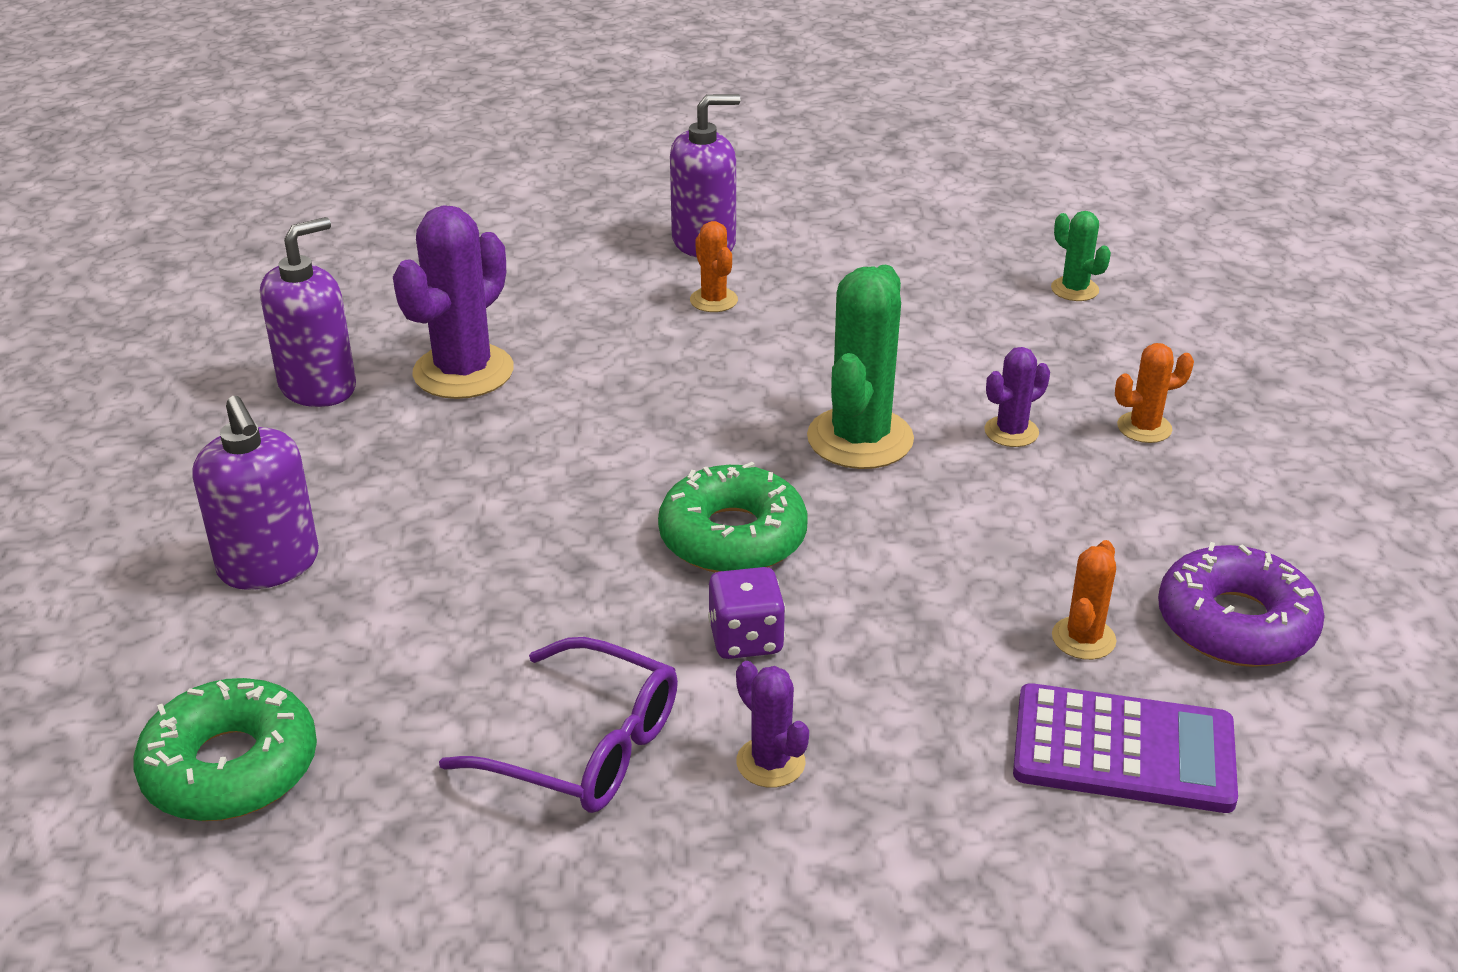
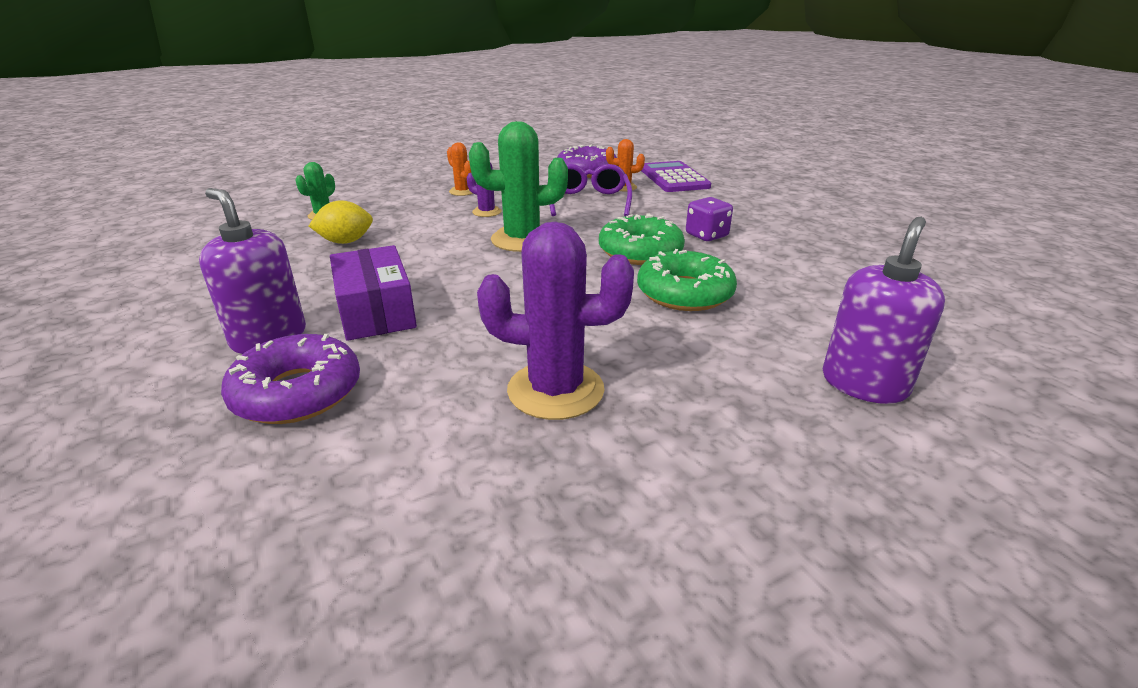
camera: 115 degrees left, 5 degrees down
(231, 767) = (988, 326): green donut -> green donut (684, 293)
(318, 387) = (649, 469): purple soap dispenser -> none
(583, 746) = (818, 251): purple glasses -> purple glasses (589, 201)
(589, 252) = (297, 392): none -> purple donut
(713, 300) = (376, 311): orange cactus -> purple box
(770, 762) = (765, 219): purple cactus -> none
(947, 299) = (346, 242): none -> yellow lemon

